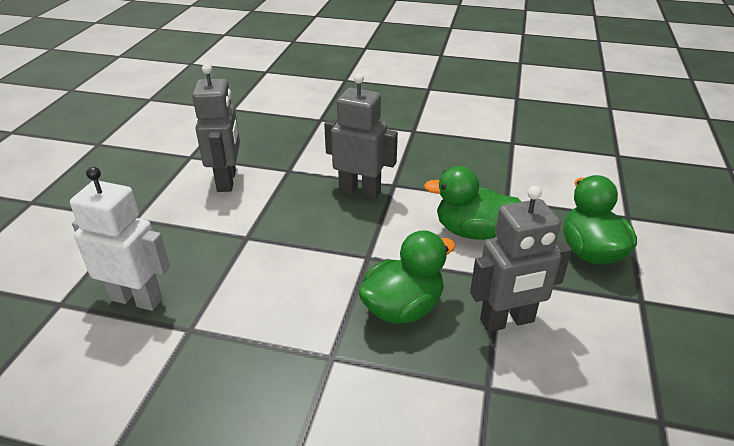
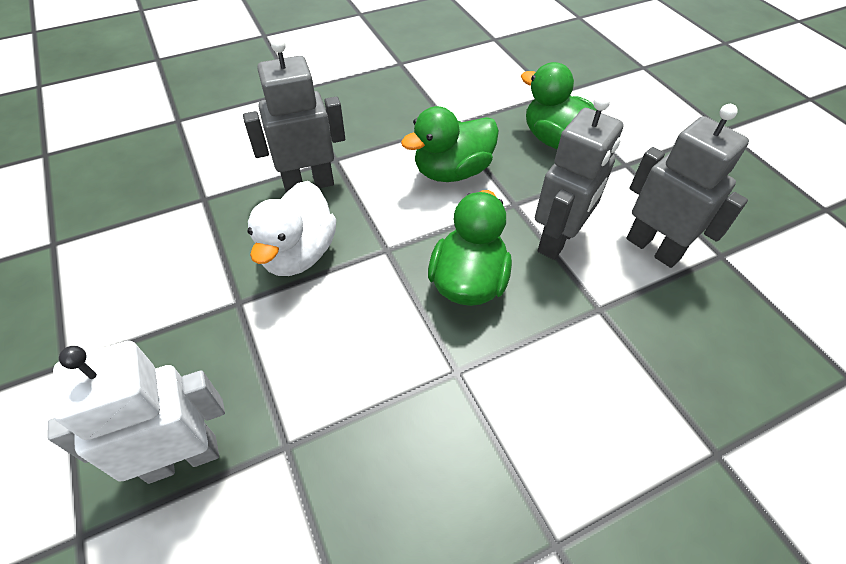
camera: 40 degrees left, 15 degrees up
(227, 181) = (140, 249): grey robot -> grey robot (653, 248)
(309, 229) = (298, 254): none -> white duck

